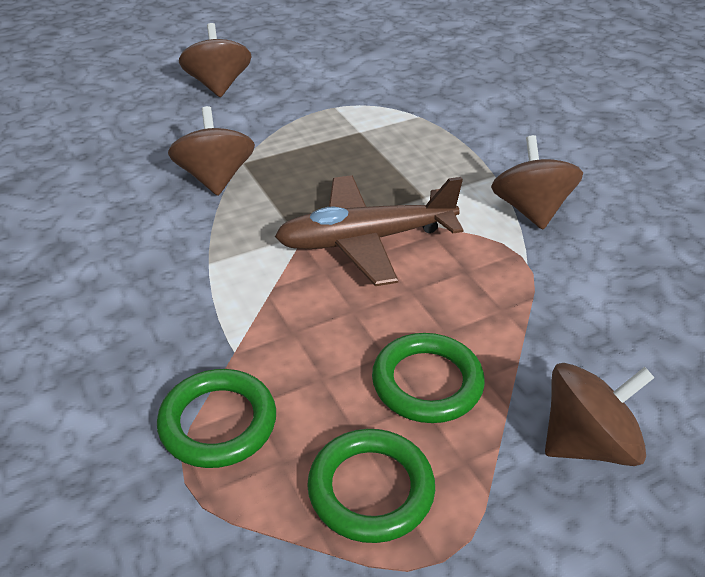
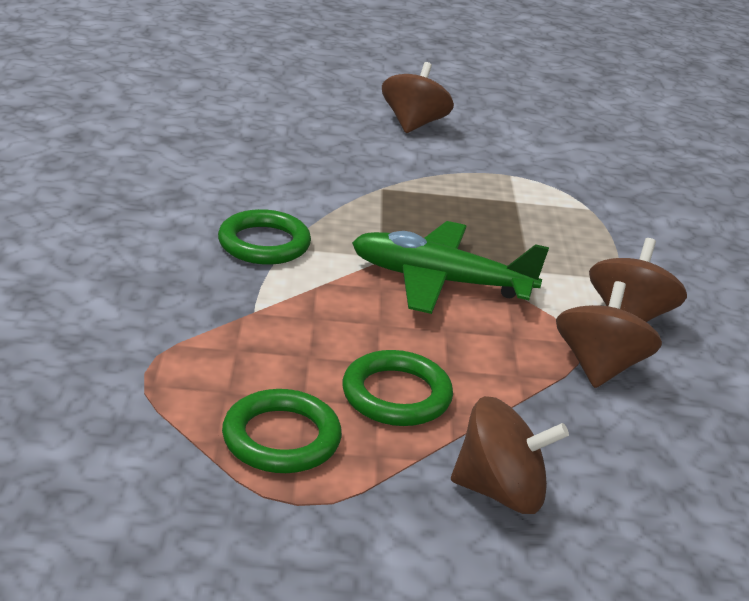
camera: 25 degrees right, 10 degrees down
(215, 178) = (347, 191): brown spinning top -> brown spinning top (599, 367)
(218, 423) = (200, 349): green ring -> green ring (264, 244)
(365, 240) = (440, 281): brown plane -> green plane

